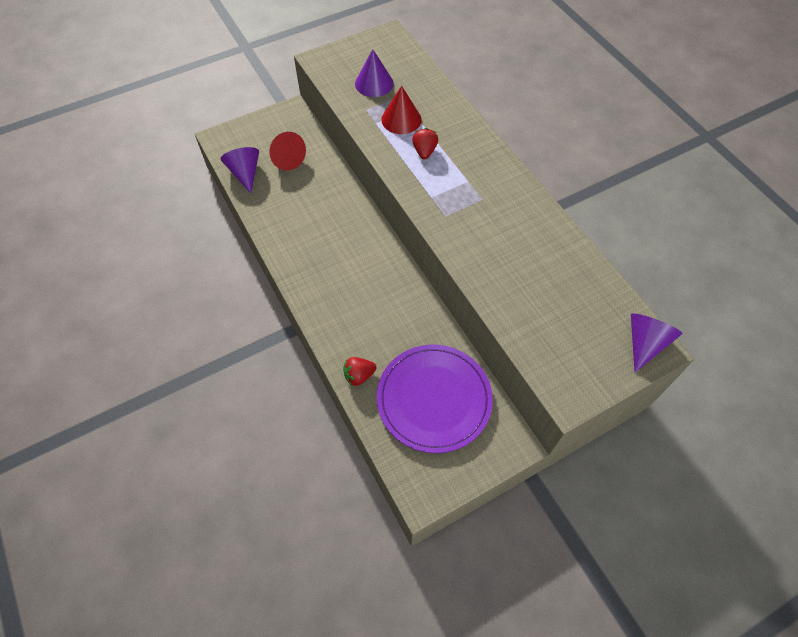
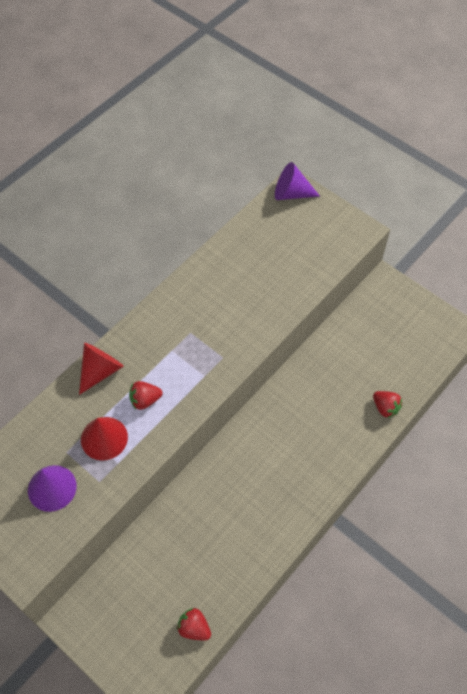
camera: 110 degrees left, 0 degrees up
(245, 173) = (194, 628): purple cone -> red strawberry
(286, 158) = (155, 588): red cone -> red cone (100, 371)
(434, 399) = (377, 345): purple plate -> none

